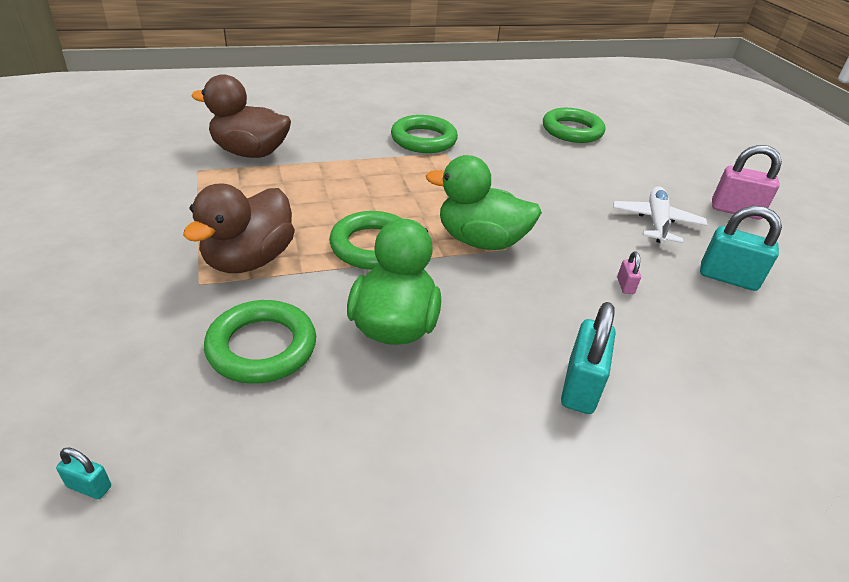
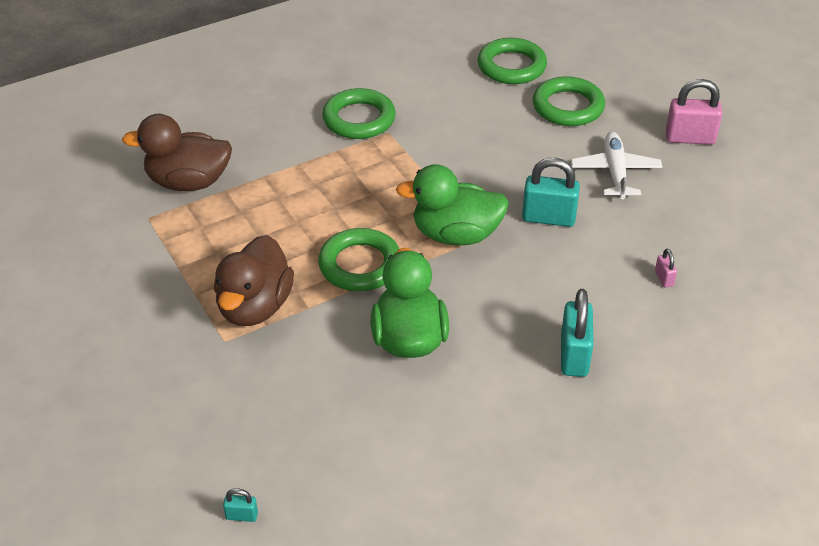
camera: 10 degrees left, 5 degrees up
(262, 347) = (309, 385): green ring -> green ring (568, 107)
(625, 286) = (596, 251): pink padlock -> pink padlock (664, 278)
(728, 278) = (685, 220): turquoise padlock -> turquoise padlock (548, 218)

